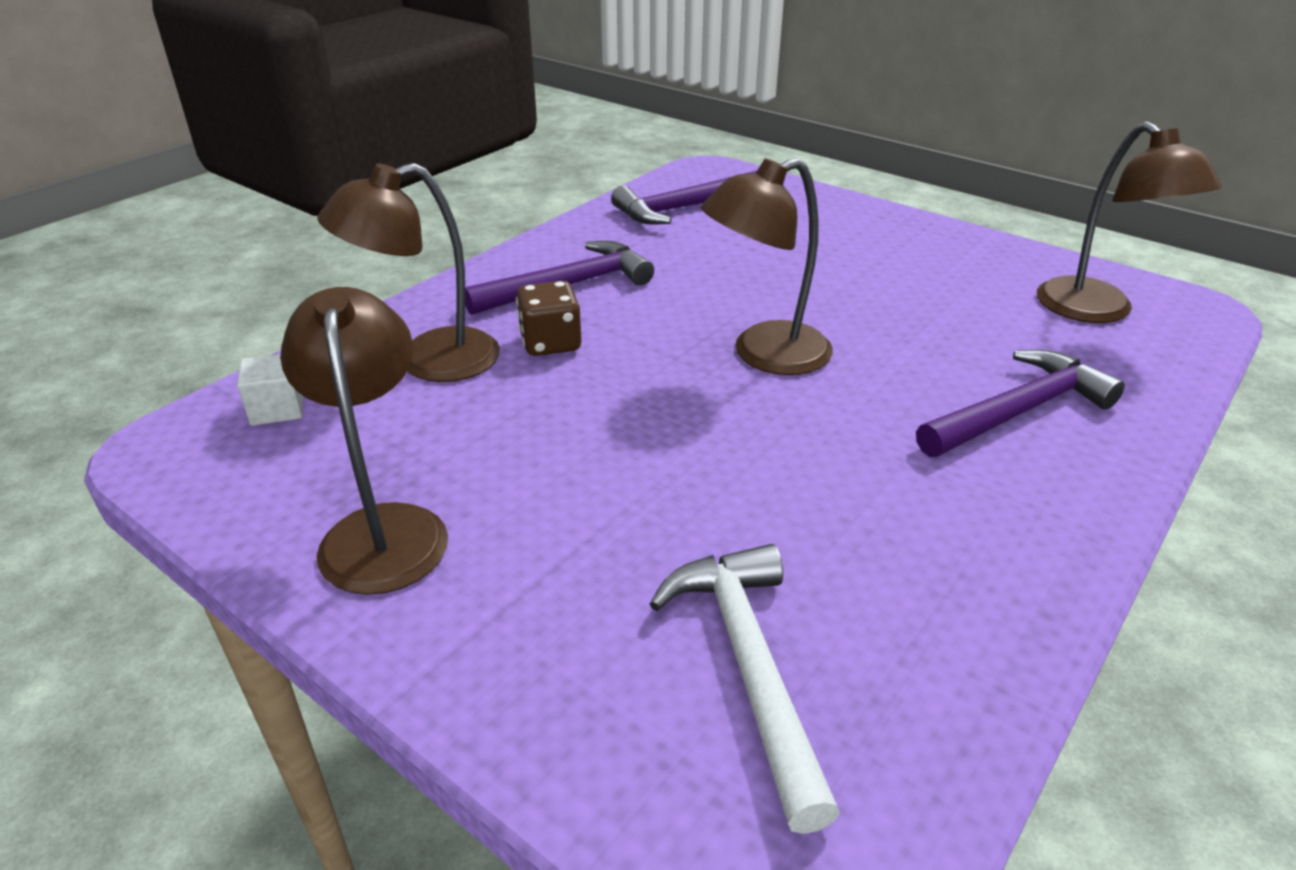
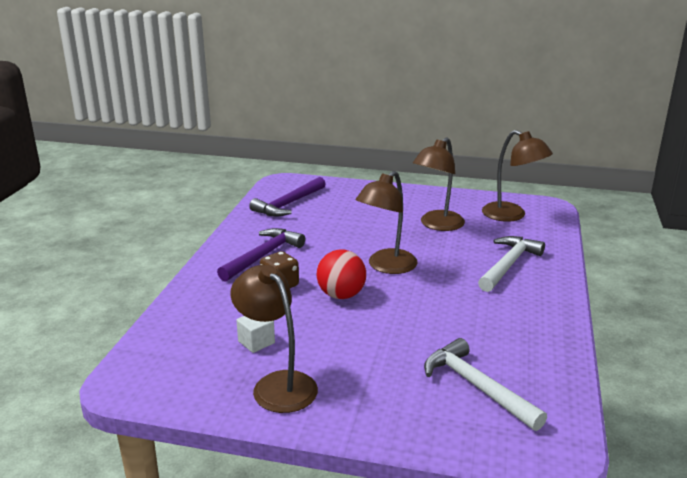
camera: 25 degrees left, 10 degrees down
(277, 409) = (166, 350): white cube -> white cube (256, 342)
(429, 361) = (225, 308): brown lamp -> brown lamp (437, 225)
(638, 388) = (341, 295): none -> red ball
(1019, 411) = (509, 265): purple hammer -> white hammer

